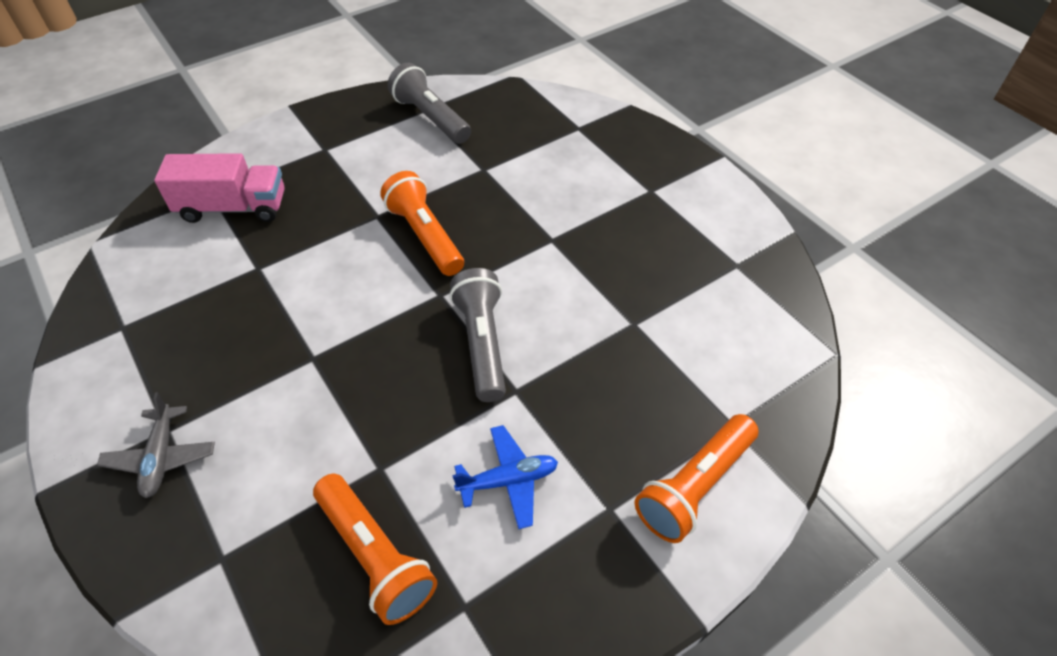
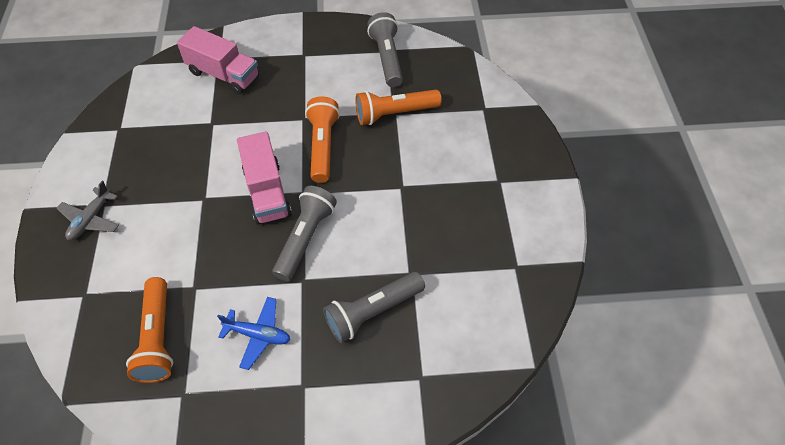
camera: 30 degrees right, 5 degrees up
(393, 314) = (267, 192): none -> pink truck
(625, 384) = (373, 312): none -> grey flashlight
(694, 486) = (364, 402): orange flashlight -> orange flashlight (395, 114)

